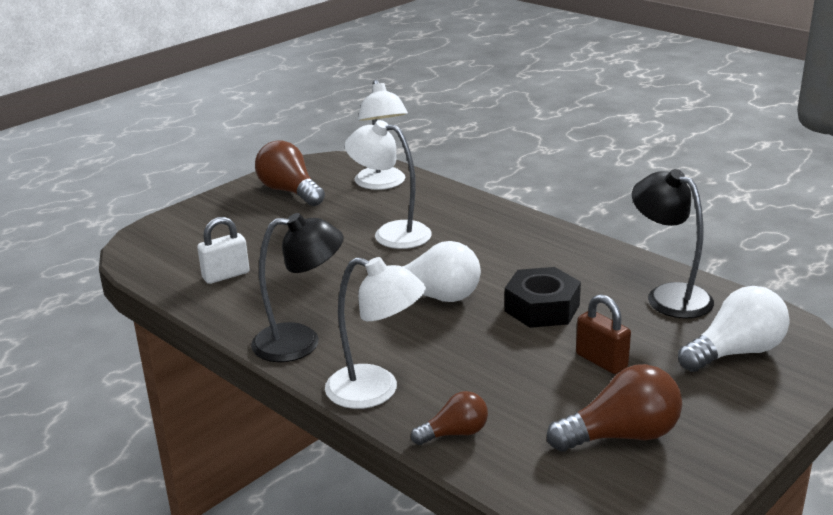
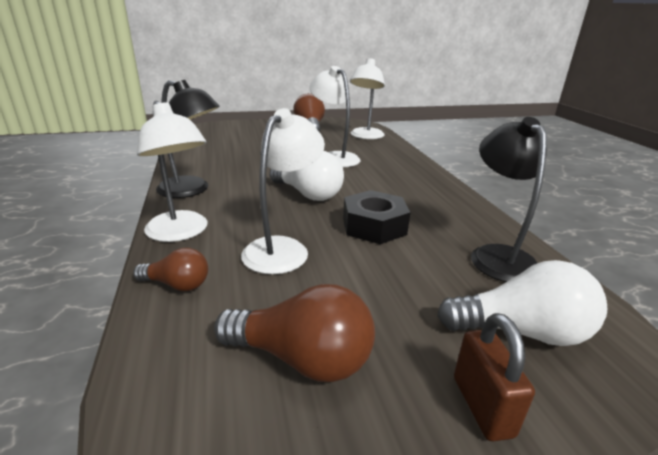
camera: 30 degrees right, 0 degrees up
(226, 275) = (215, 149): white padlock -> none
(493, 364) = (283, 248): none -> white lamp
(601, 361) = (371, 282): brown padlock -> brown padlock (482, 406)

